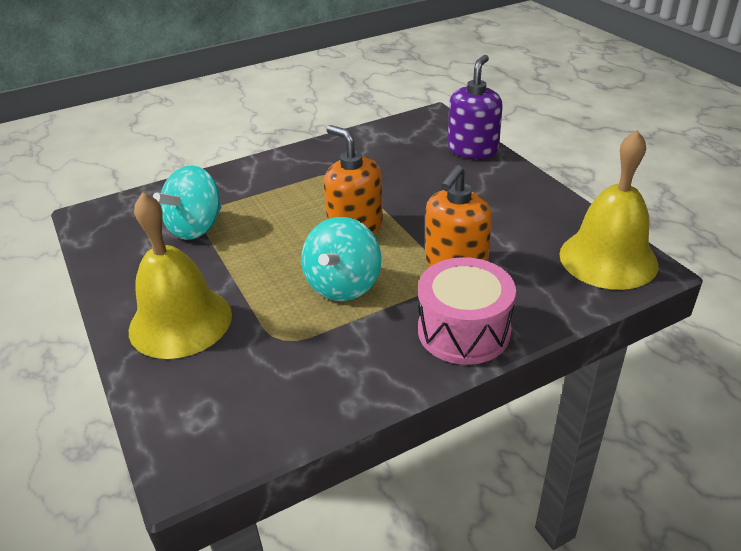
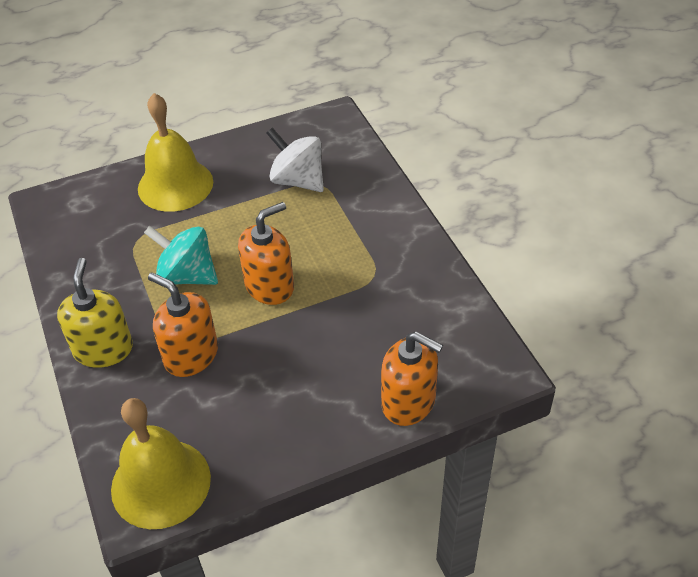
camera: 95 degrees right, 10 degrees up
(196, 227) = (298, 181): turquoise spinning top -> white spinning top
(463, 331) = (103, 349): pink drum -> yellow soap dispenser
(473, 149) = (408, 402): purple soap dispenser -> orange soap dispenser

